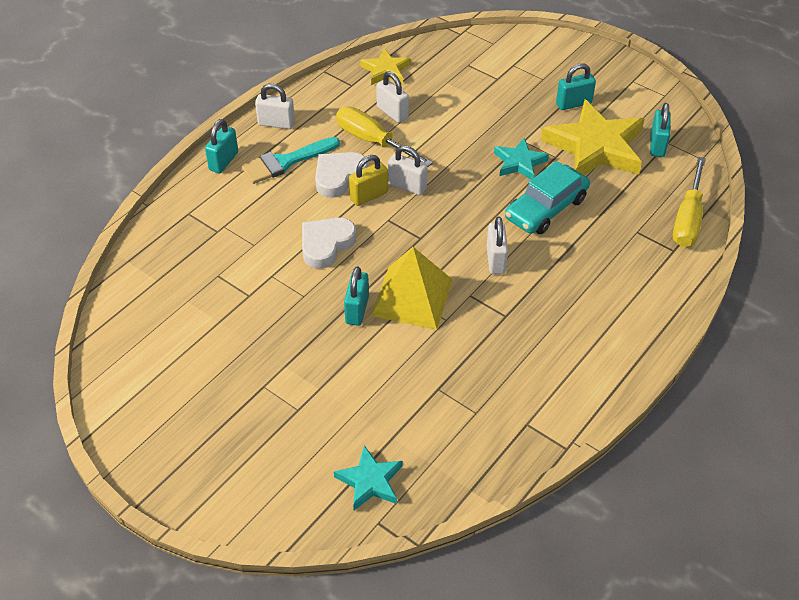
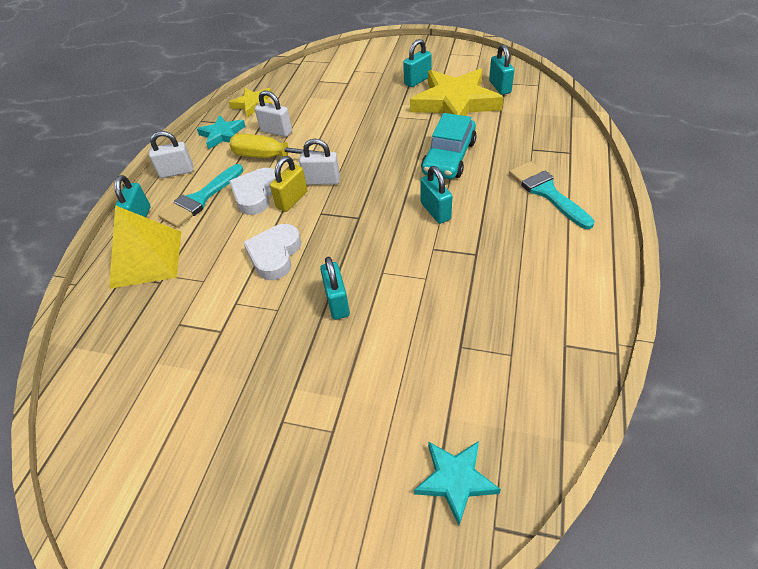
camera: 20 degrees left, 0 degrees up
(412, 297) = (382, 270): yellow pyramid -> yellow pyramid (146, 259)
(495, 260) = (435, 211): white padlock -> turquoise padlock
(519, 162) = (404, 132): turquoise star -> turquoise star (222, 135)
(616, 282) = (546, 192): none -> turquoise brush
(688, 219) = (562, 127): yellow screwdriver -> none

